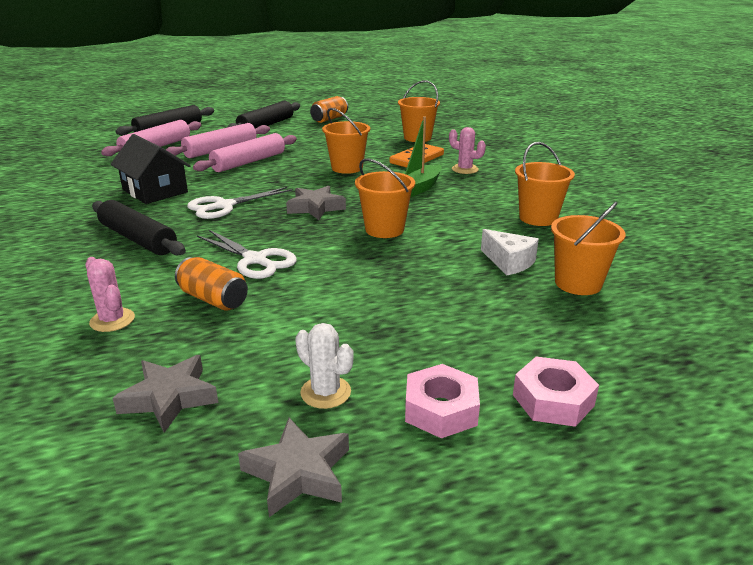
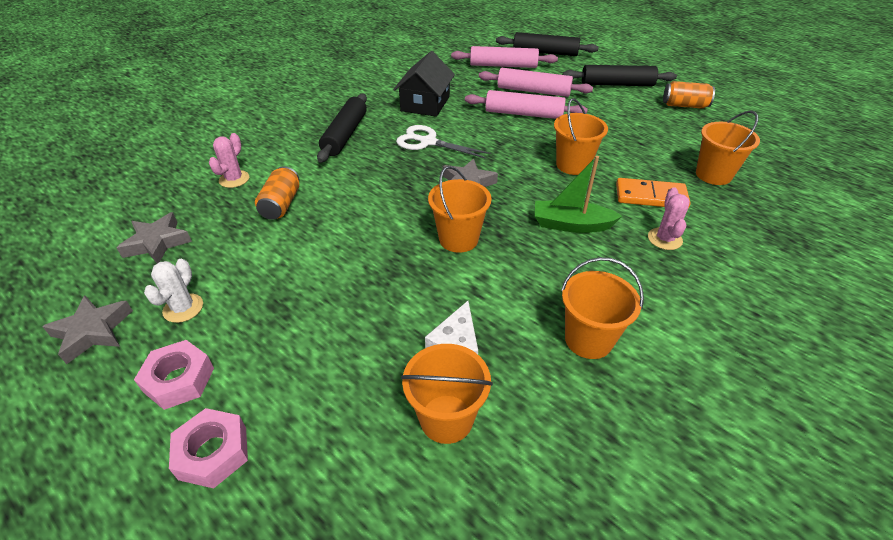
camera: 60 degrees right, 15 degrees up
(255, 260) = (350, 196): white scissors -> none

